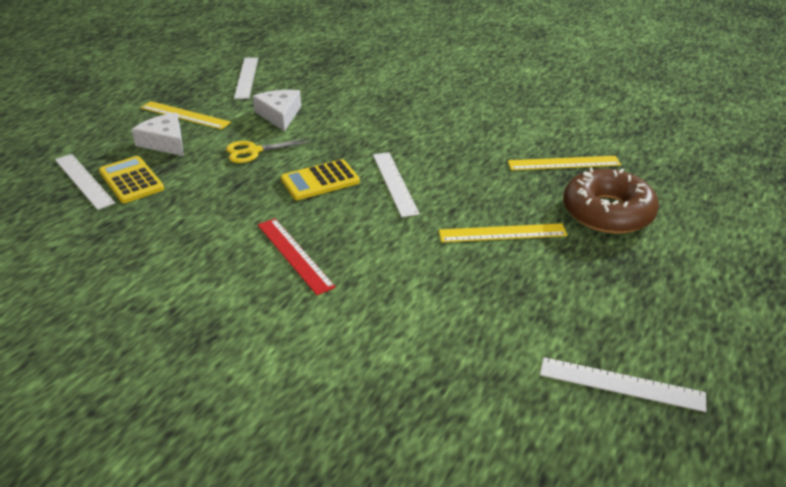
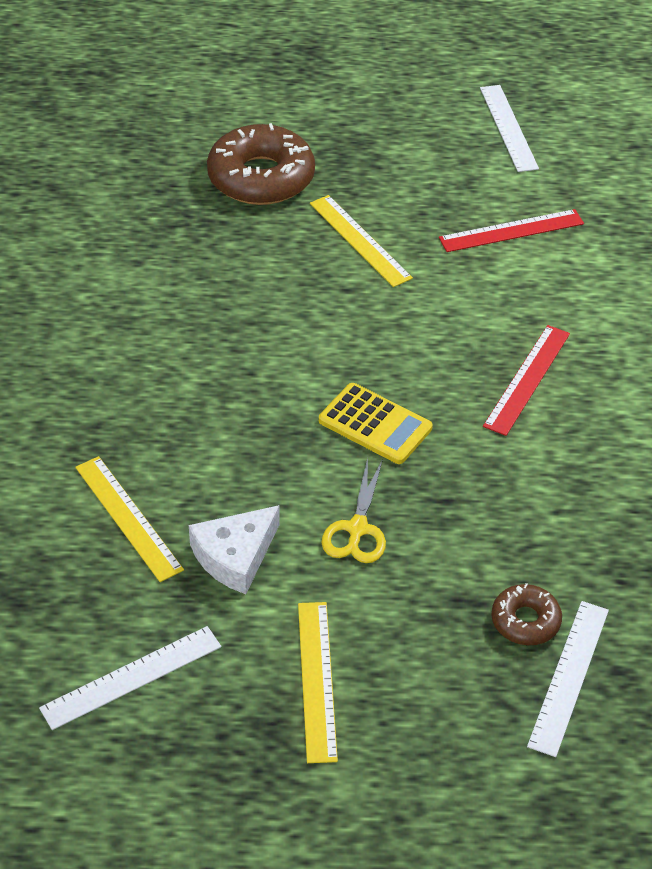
camera: 120 degrees left, 10 degrees up
(131, 180) = (525, 621): yellow calculator -> brown donut
(165, 142) = (409, 650): white cheese -> none
(253, 151) = (357, 529): yellow scissors -> yellow scissors turned 60 degrees clockwise
(395, 183) = (328, 355): white ruler -> none
(461, 317) = (511, 231): none -> red ruler
(564, 163) = (176, 230): yellow ruler -> yellow ruler (128, 517)

